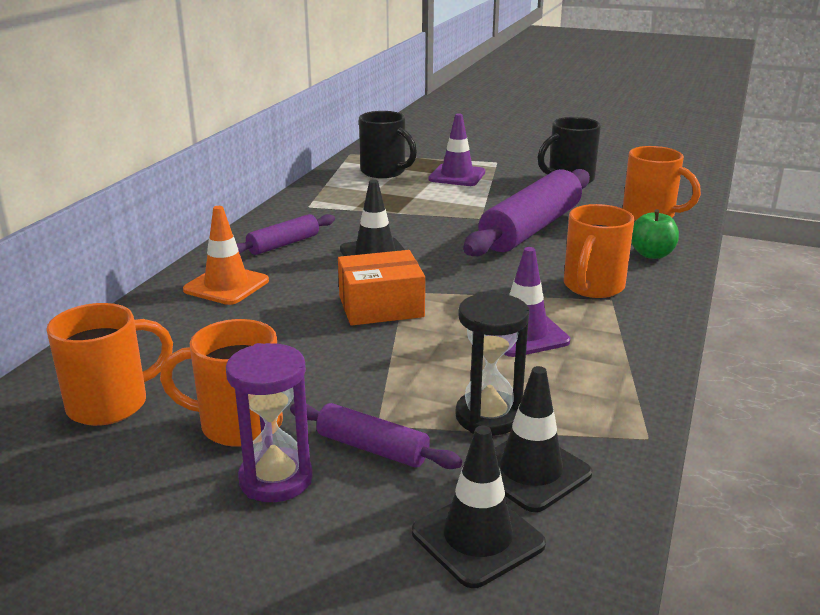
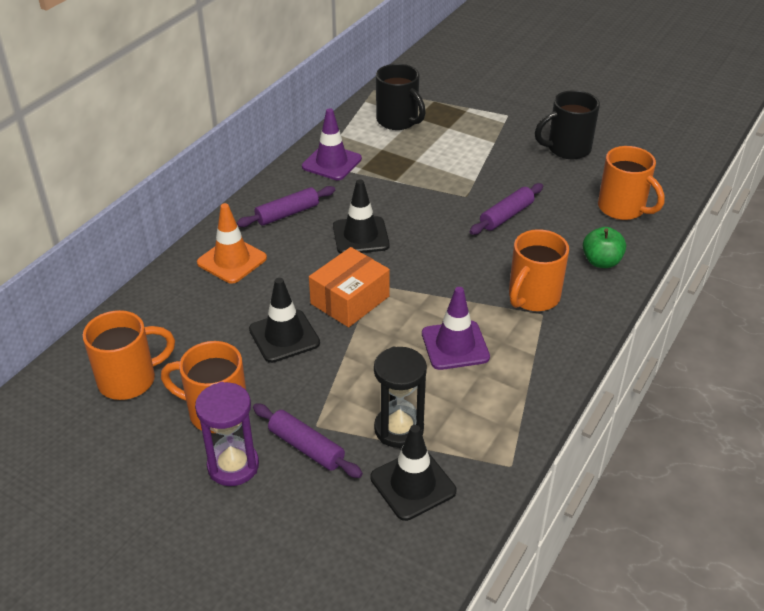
camera: 10 degrees right, 15 degrees up
(381, 306) = (350, 300): orange box -> orange box turned 45 degrees counterclockwise
(457, 176) = (463, 133): purple traffic cone -> purple traffic cone (331, 163)
(477, 538) = (357, 536): black traffic cone -> black traffic cone (284, 336)
(531, 228) = (506, 216): purple rolling pin -> purple rolling pin, size x0.50

